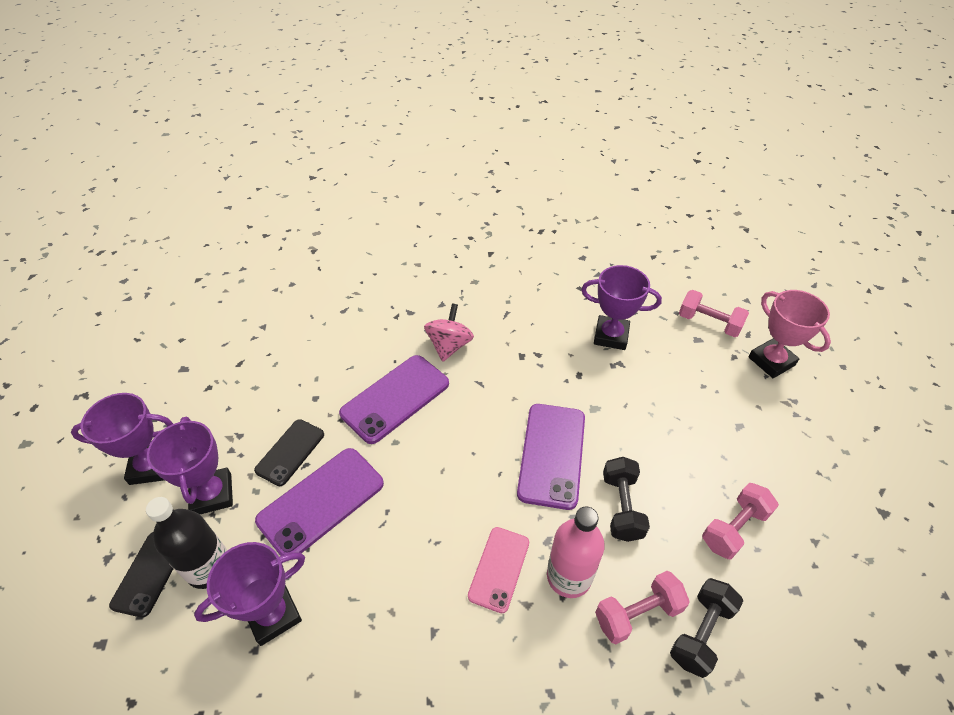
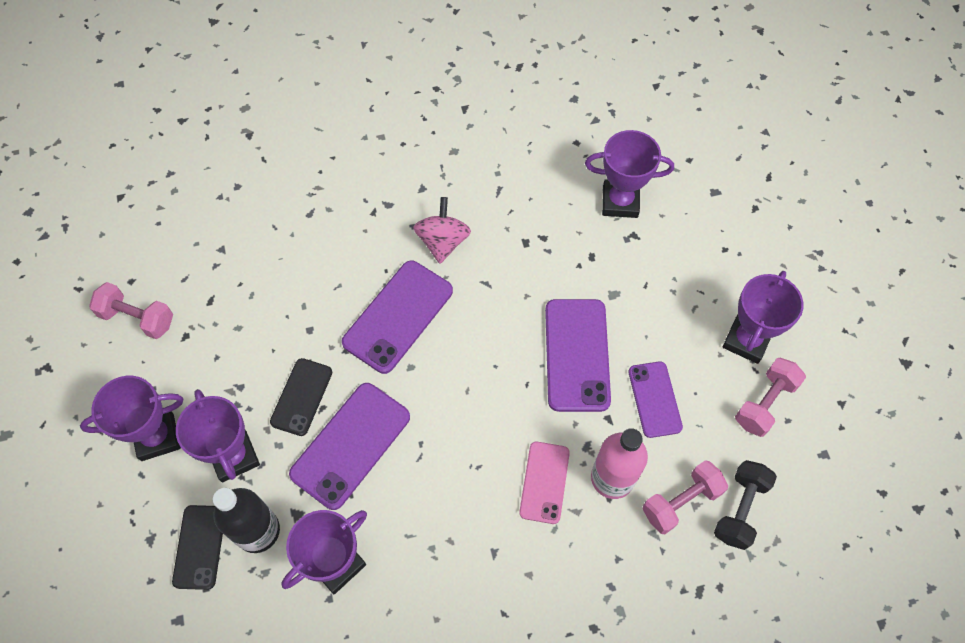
camera: 10 degrees left, 15 degrees up
(621, 507) = (654, 399): black dumbbell -> purple phone
(709, 323) = (725, 169): pink dumbbell -> pink dumbbell (137, 318)
(718, 466) = (746, 340): none -> purple trophy
(771, 361) = (794, 208): pink trophy -> none

